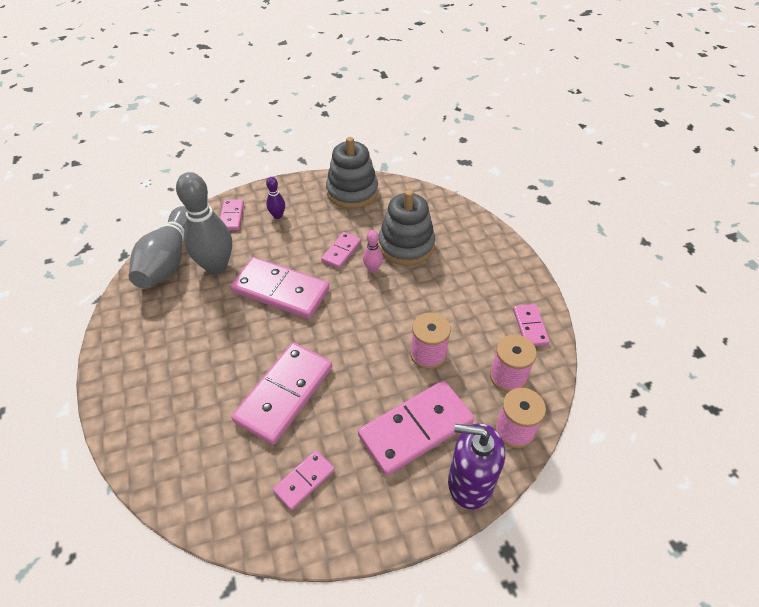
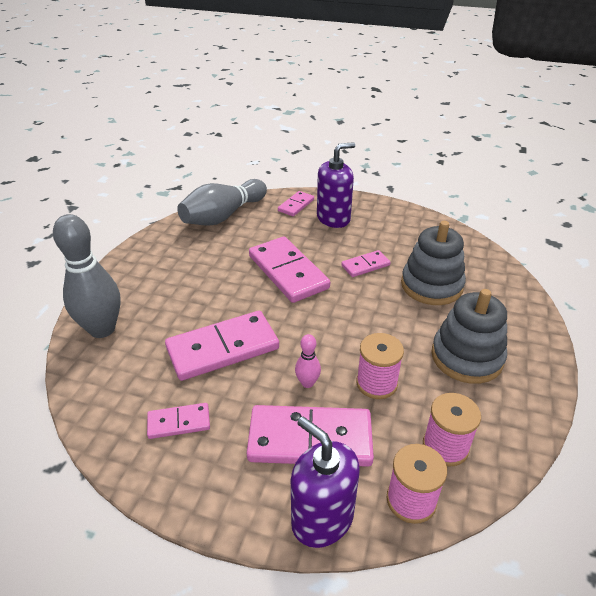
camera: 35 degrees right, 10 degrees down
(216, 266) = (253, 234): grey bowling pin -> grey bowling pin (102, 329)
(277, 215) = (333, 218): purple bowling pin -> purple soap dispenser
(352, 192) = (415, 225): grey stacking toy -> grey stacking toy (466, 357)
(373, 269) = (383, 290): pink bowling pin -> pink bowling pin (307, 383)
(530, 326) = (510, 414): pink domino -> none

